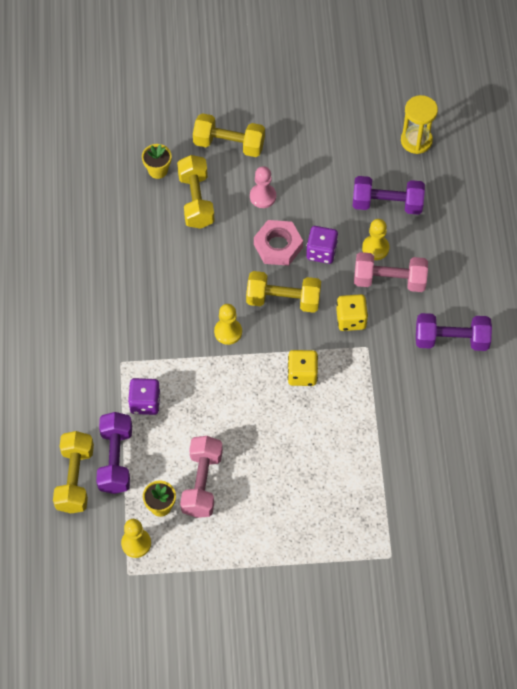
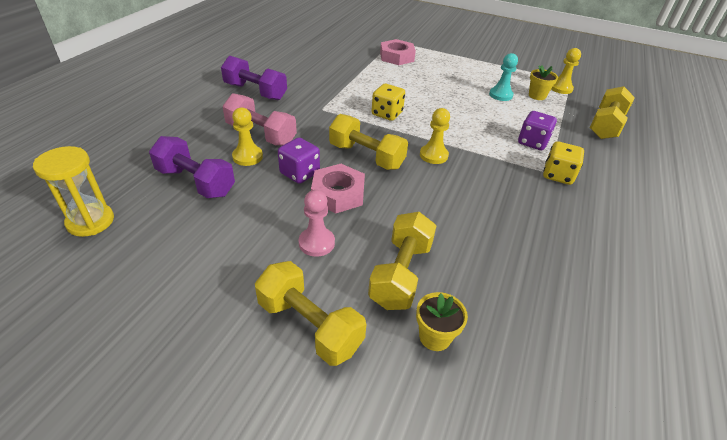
camera: 155 degrees left, 20 degrees down
(115, 459) = (568, 124): purple dumbbell -> none
(202, 483) = (500, 95): pink dumbbell -> turquoise pawn
(351, 319) = (319, 126): yellow dice -> yellow dice (558, 175)
(361, 510) = (397, 57): none -> pink nut

